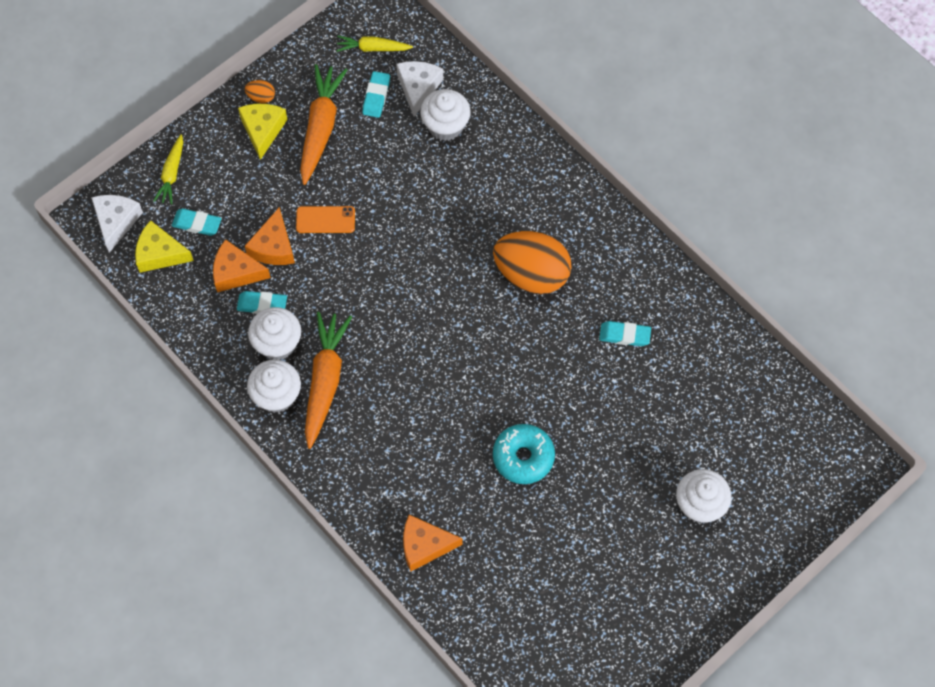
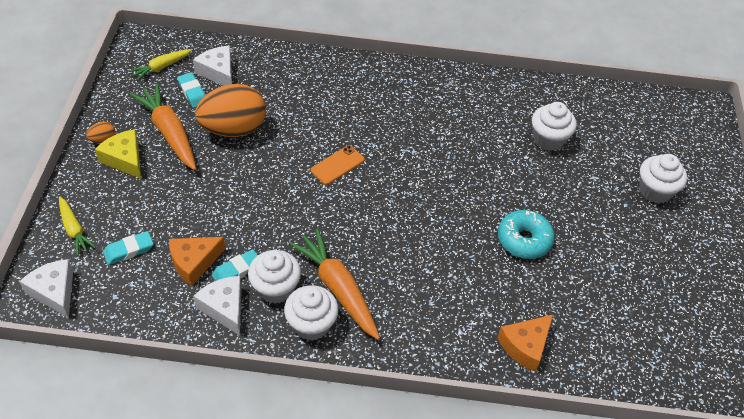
camera: 45 degrees left, 15 degrees down
(160, 254) = (116, 290): yellow cheese -> none
(225, 330) = (224, 308): none -> white cheese
(274, 247) = (207, 227): orange cheese -> none
(325, 220) = (230, 186): orange phone -> orange phone (337, 165)
(445, 126) = (260, 82): white cupcake -> white cupcake (548, 139)
(531, 274) = (408, 131): orange egg -> orange egg (233, 129)
(624, 335) = (503, 128): turquoise eraser -> none

